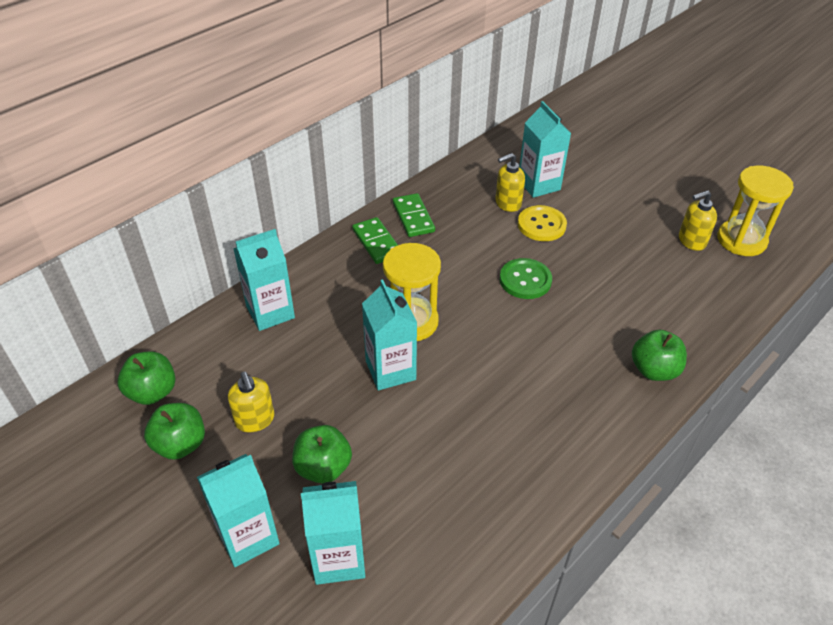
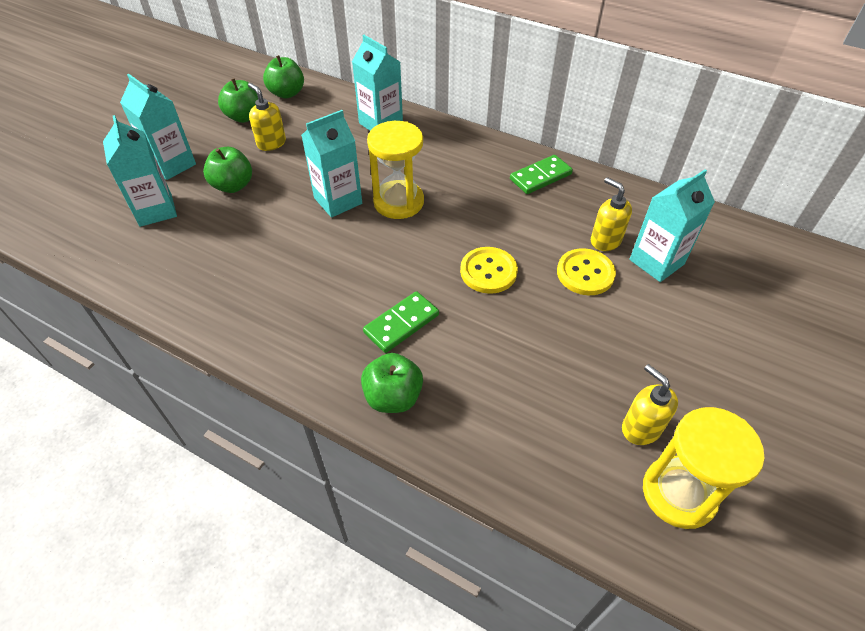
camera: 75 degrees right, 5 degrees up
(255, 420) = (271, 143): yellow soap dispenser -> yellow soap dispenser turned 90 degrees clockwise
(376, 243) = (491, 161): green domino -> green domino (401, 323)
(525, 280) = (488, 271): green button -> yellow button

